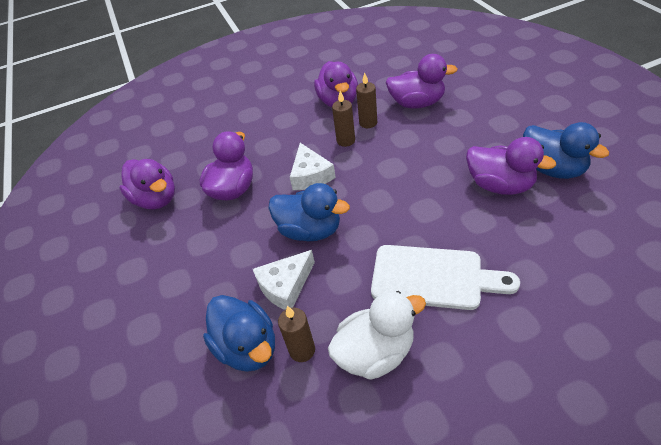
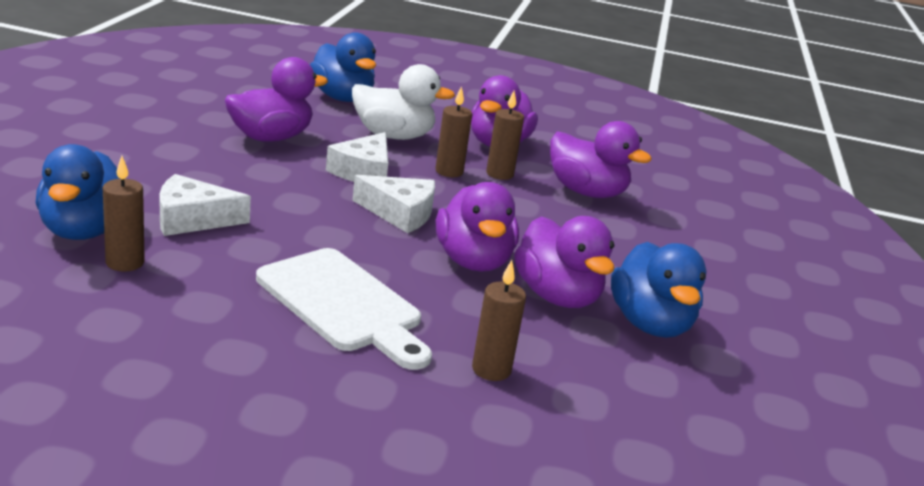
camera: 25 degrees right, 20 degrees down
(156, 199) = (191, 104): purple duck -> purple duck (473, 261)
(310, 230) = (288, 202): blue duck -> blue duck (342, 98)
(367, 190) = (400, 213): none -> white cheese
(375, 353) = (184, 308): white duck -> white duck (393, 136)
(542, 259) = (491, 370): none -> brown candle

